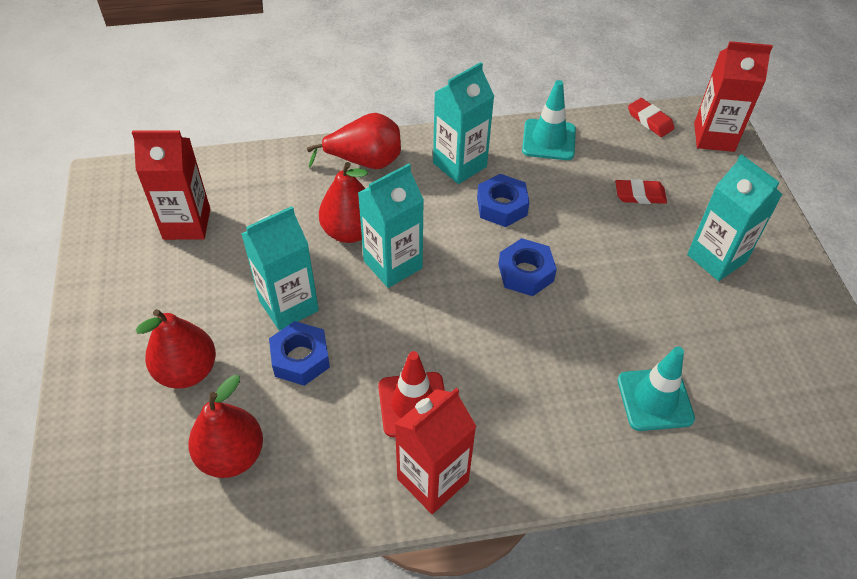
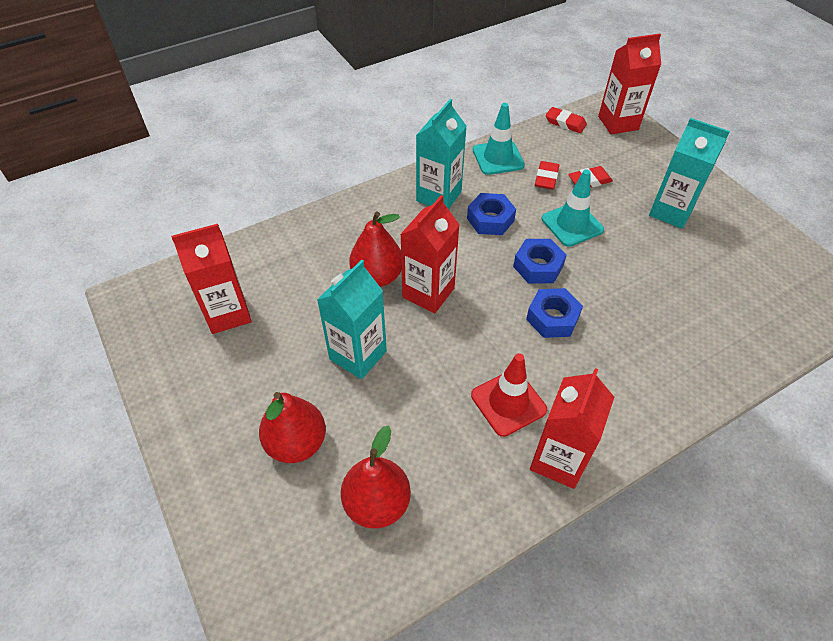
camera: 20 degrees left, 0 degrees up
(300, 358) = (392, 397): blue nut -> blue nut (552, 318)
(365, 161) = (359, 215): red pear -> none
(393, 264) = (428, 293): turquoise carton -> red carton
(591, 178) = (546, 178): none -> red eraser
(655, 399) = (688, 333): turquoise traffic cone -> turquoise traffic cone (572, 224)

